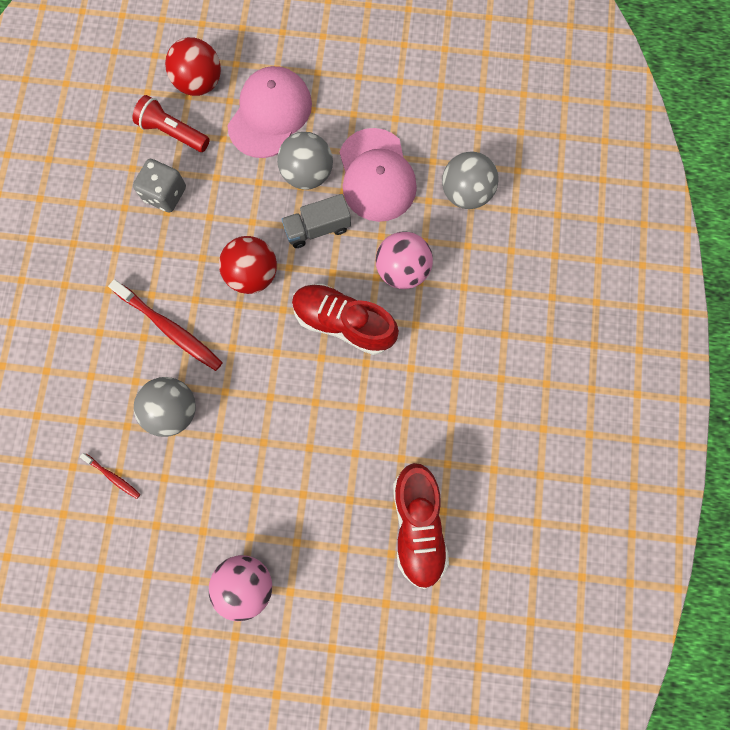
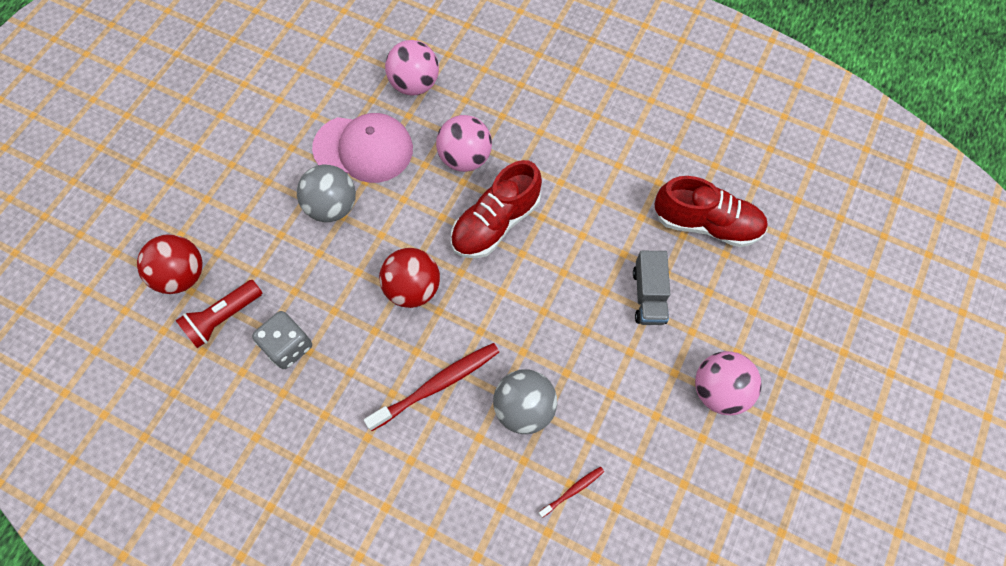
camera: 70 degrees left, 10 degrees down
(270, 114) = (253, 220): pink cap -> none
(317, 228) = (392, 215): grey truck -> grey truck (648, 295)
(466, 193) = (415, 84): grey ball -> pink ball

